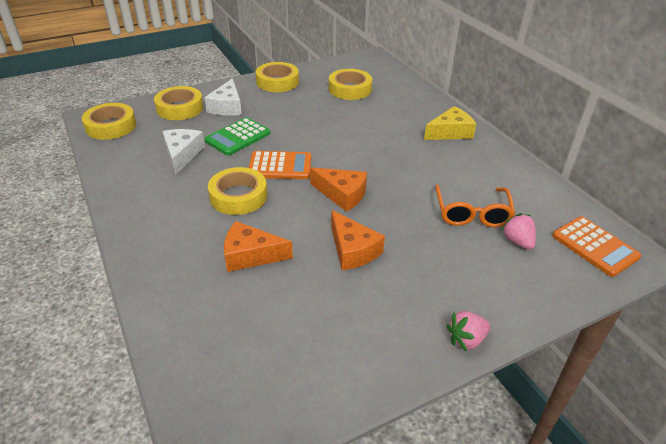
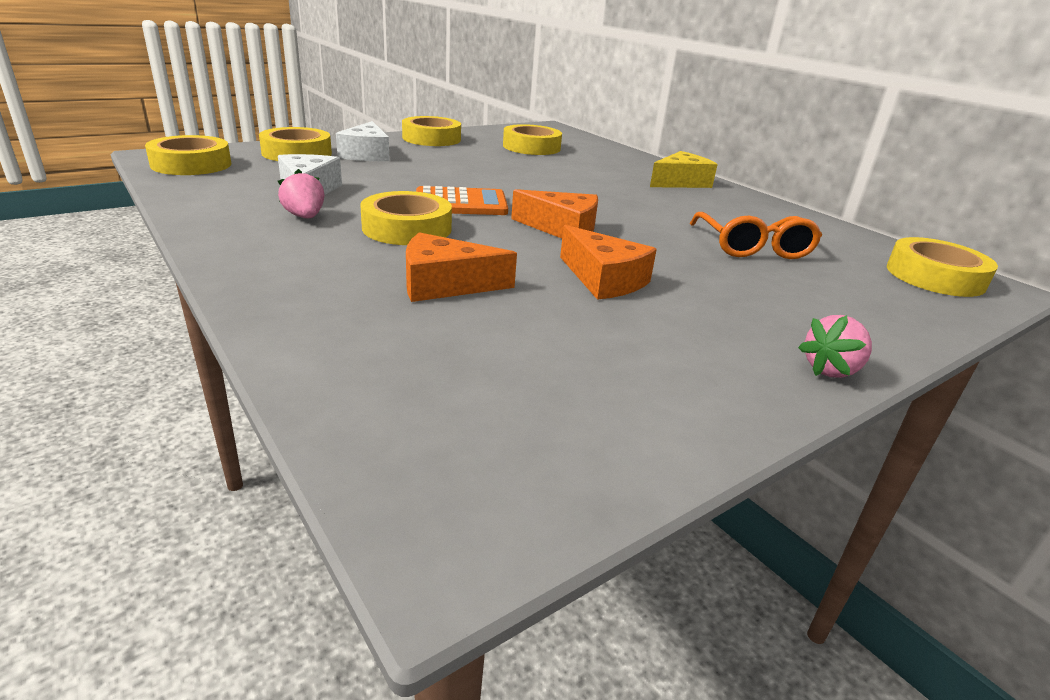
camera: 10 degrees left, 10 degrees down
(238, 137) = (389, 178): green calculator -> none
(517, 241) = (831, 272): pink strawberry -> pink strawberry (305, 217)
(594, 246) = (935, 276): orange calculator -> yellow tape

